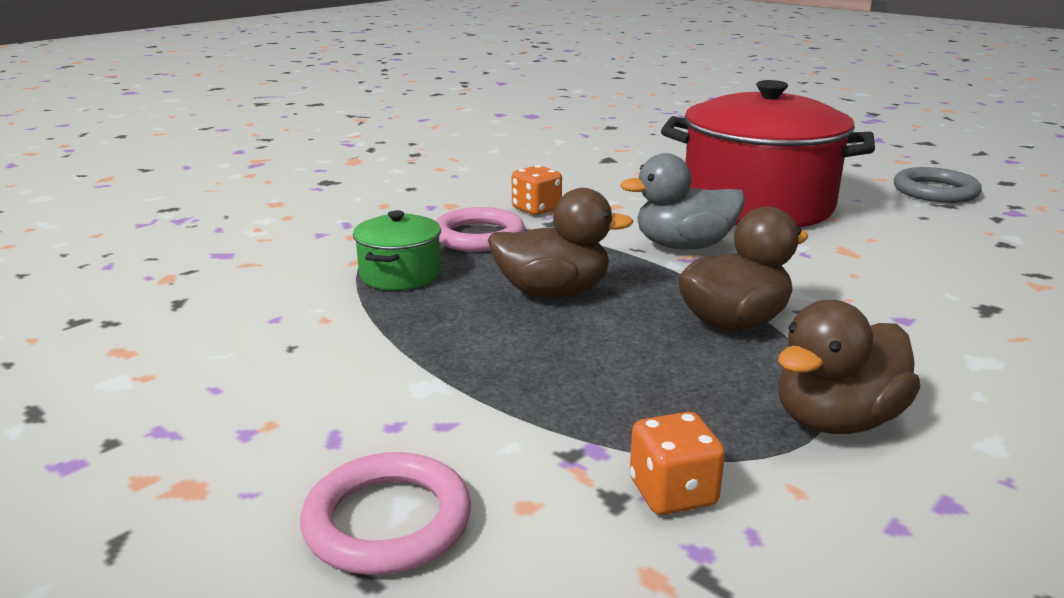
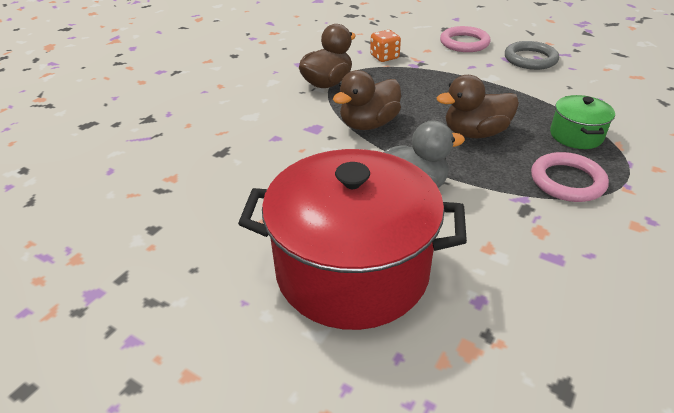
camera: 170 degrees right, 15 degrees up
(536, 209) = (556, 230): orange dice -> none
(935, 191) = (141, 340): grey ring -> grey ring (530, 59)

